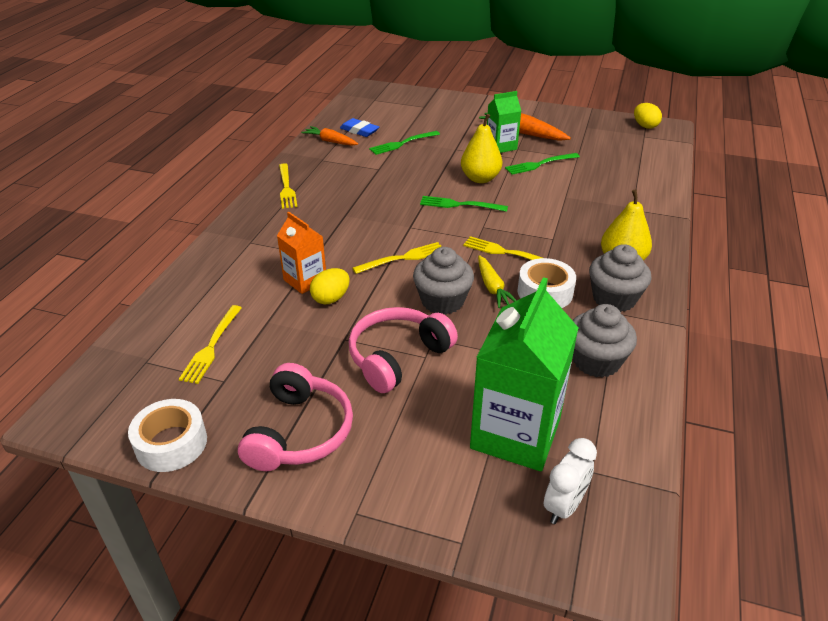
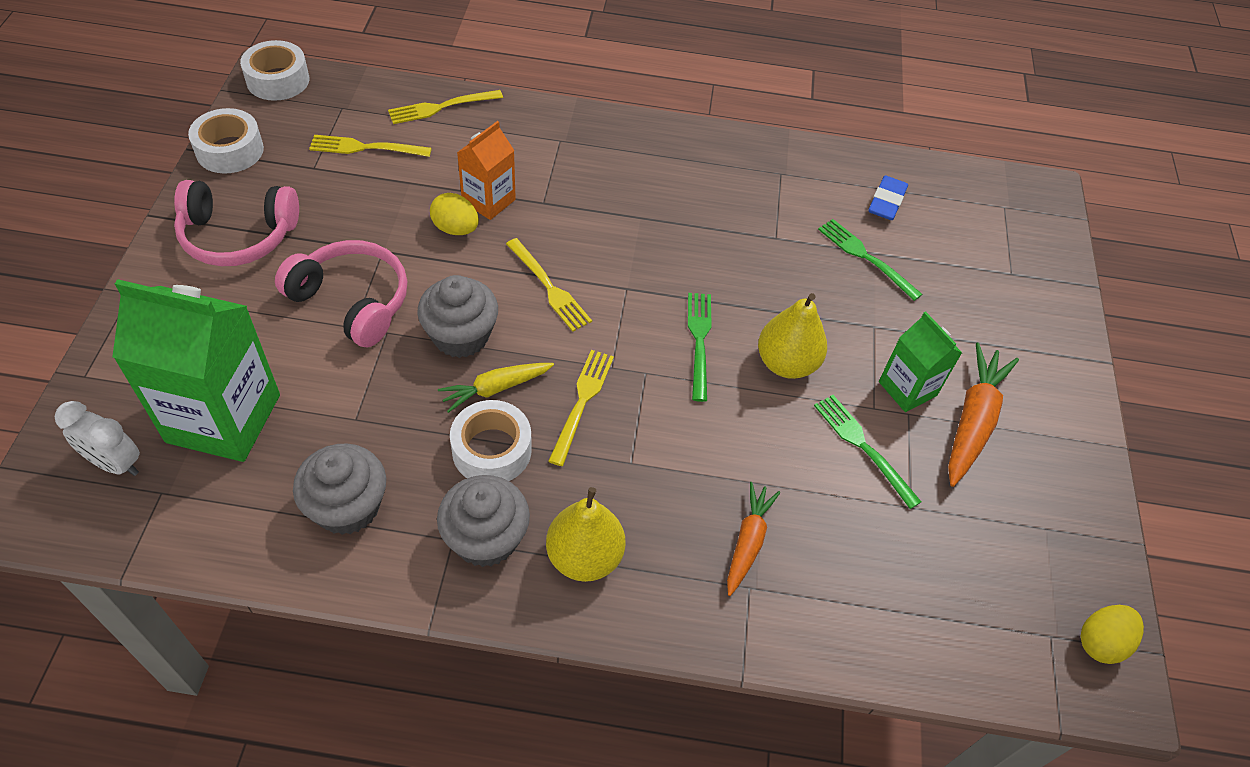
camera: 75 degrees right, 15 degrees up
(76, 408) = (278, 80): none -> white tape
(286, 188) = (693, 150): yellow fork -> yellow fork (441, 107)
(330, 141) = (839, 174): orange carrot -> orange carrot (748, 541)

